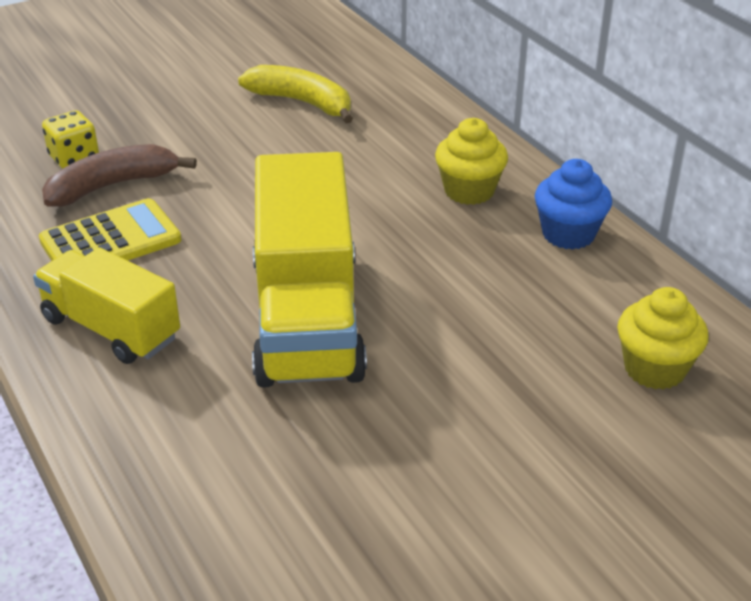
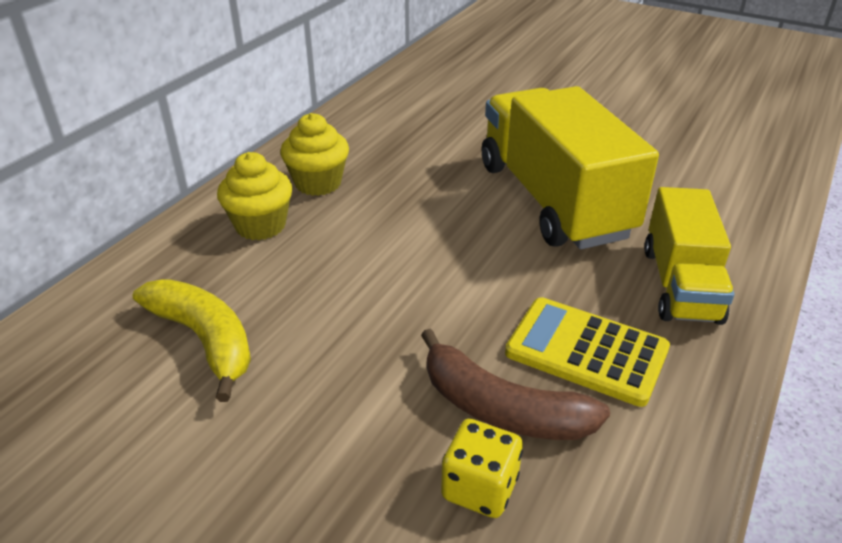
camera: 120 degrees left, 0 degrees up
(302, 102) = (204, 340): yellow banana -> yellow banana turned 135 degrees clockwise
(307, 318) = (553, 200): yellow truck -> yellow truck turned 75 degrees counterclockwise
(568, 234) = (345, 132): blue cupcake -> none
(654, 369) = (458, 84): yellow cupcake -> yellow cupcake (260, 225)

